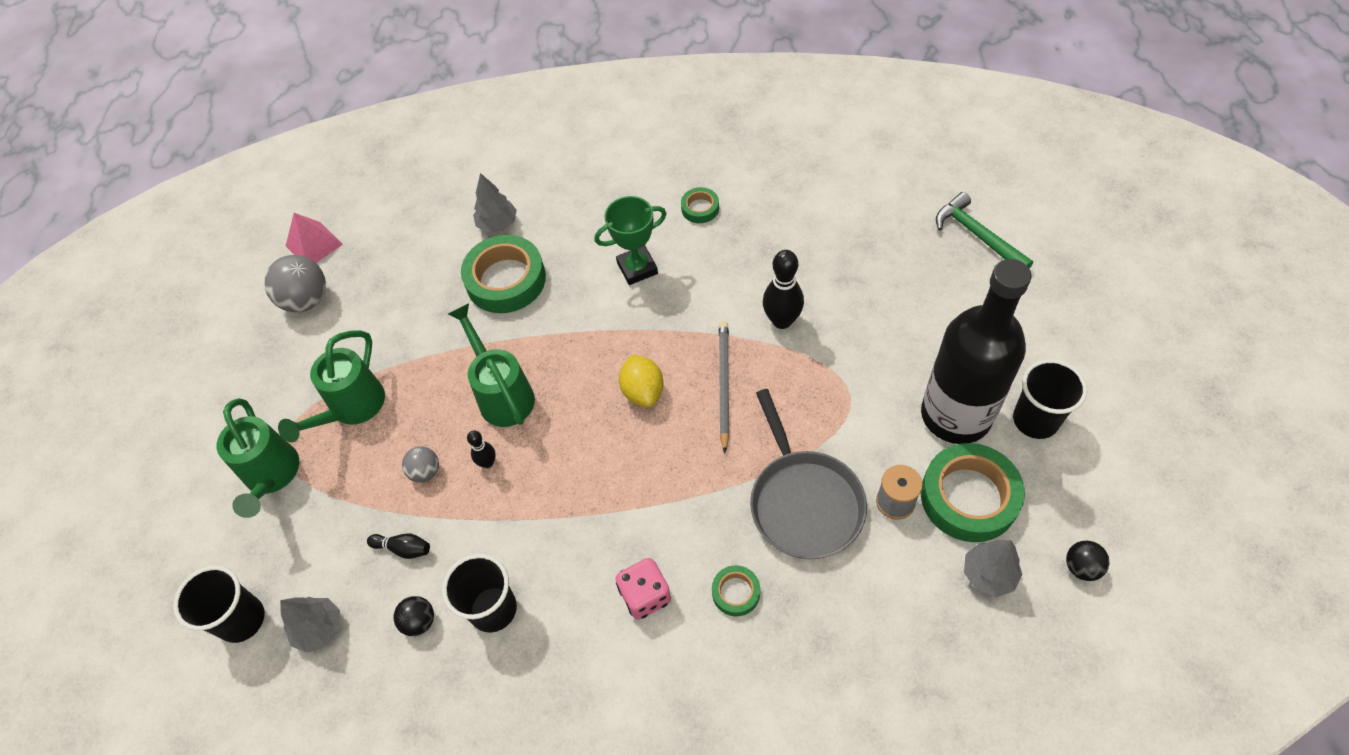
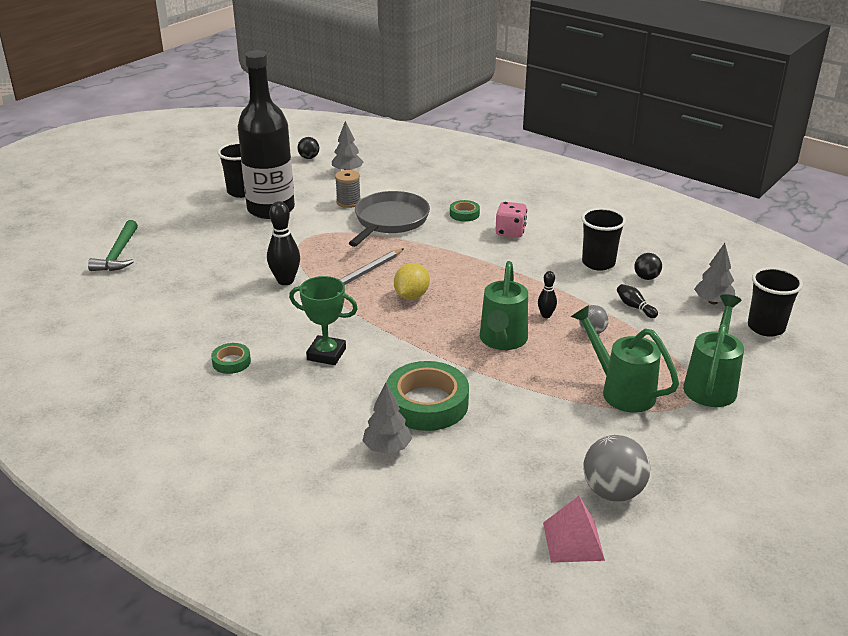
camera: 145 degrees left, 25 degrees down
(352, 408) = (621, 391): green watering can -> green watering can turned 105 degrees counterclockwise
(969, 497) = (315, 189): green tape -> none

